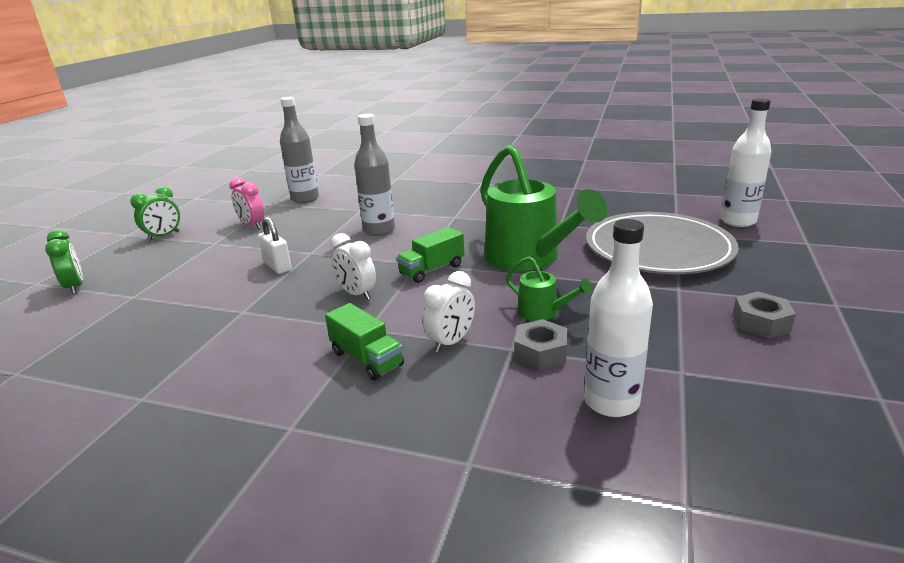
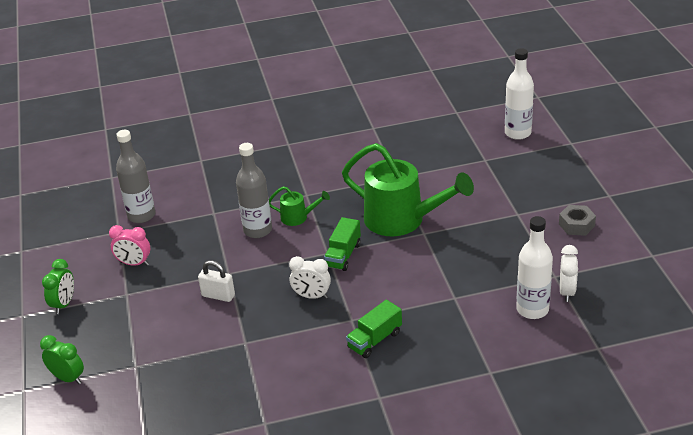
camera: 30 degrees left, 10 degrees up
(366, 359) = (374, 340): green truck -> green truck turned 120 degrees clockwise
(451, 342) = (414, 308): white clock -> white clock (567, 292)
(540, 352) = (472, 294): grey nut -> none
(543, 312) = (451, 264): green watering can -> green watering can (298, 217)
(658, 248) = (482, 180): grey plate -> none

